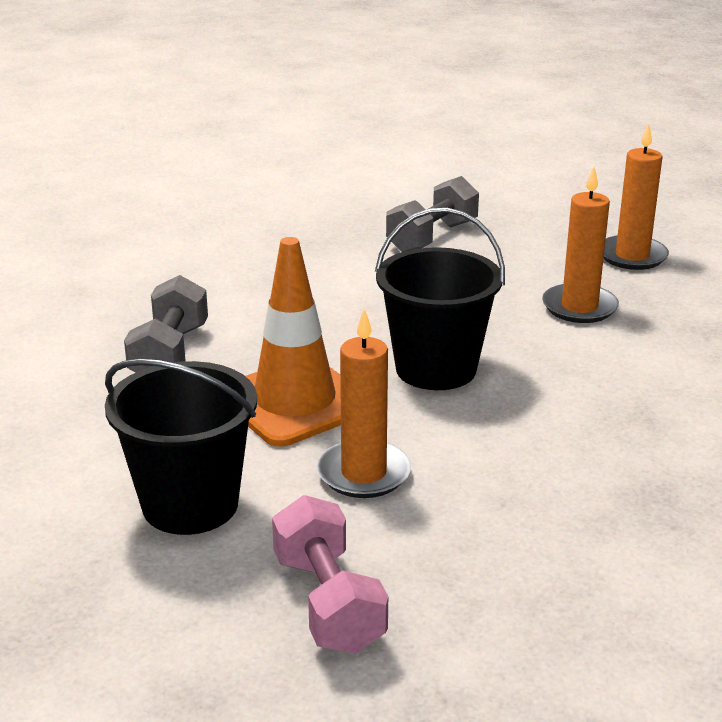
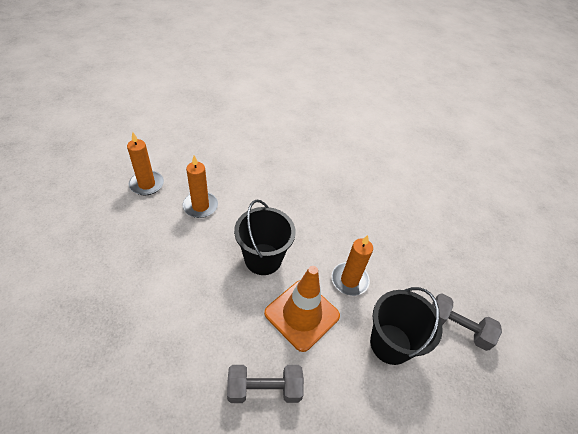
camera: 105 degrees left, 20 degrees up
(328, 603) = (426, 283): pink dumbbell -> none
(432, 237) = (114, 267): grey dumbbell -> grey dumbbell (457, 328)

